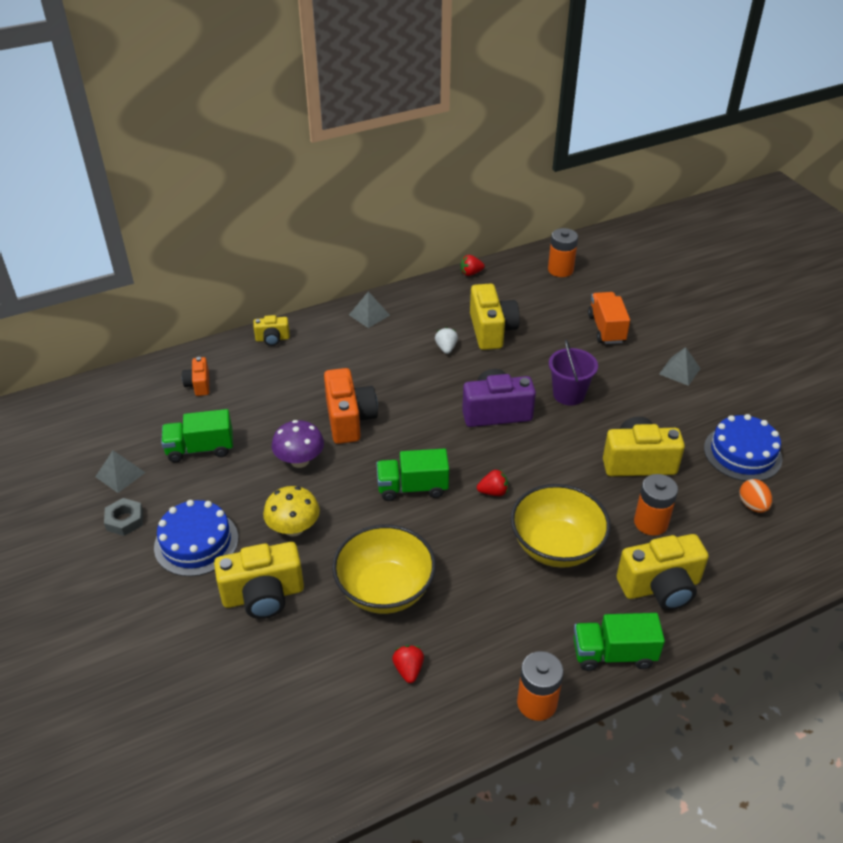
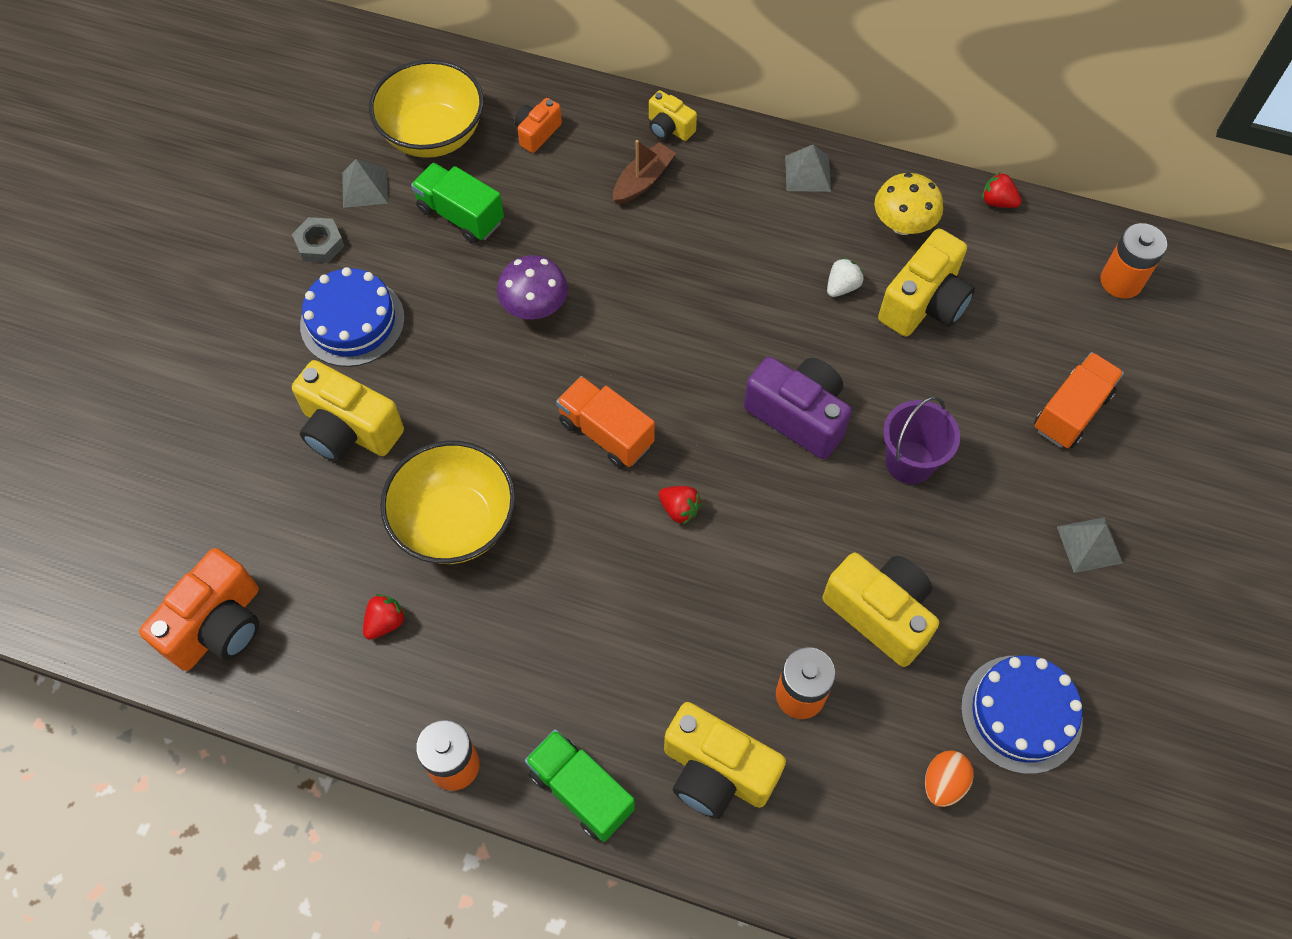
camera: 45 degrees right, 20 degrees up
(287, 369) = (643, 180): none -> brown boat
(293, 528) = (448, 381): yellow mushroom -> yellow mushroom (903, 225)
(349, 419) = (635, 297): orange camera -> orange camera (218, 626)
(412, 488) = (606, 433): green truck -> orange truck
(556, 546) = (667, 628): yellow bowl -> yellow bowl (433, 135)

